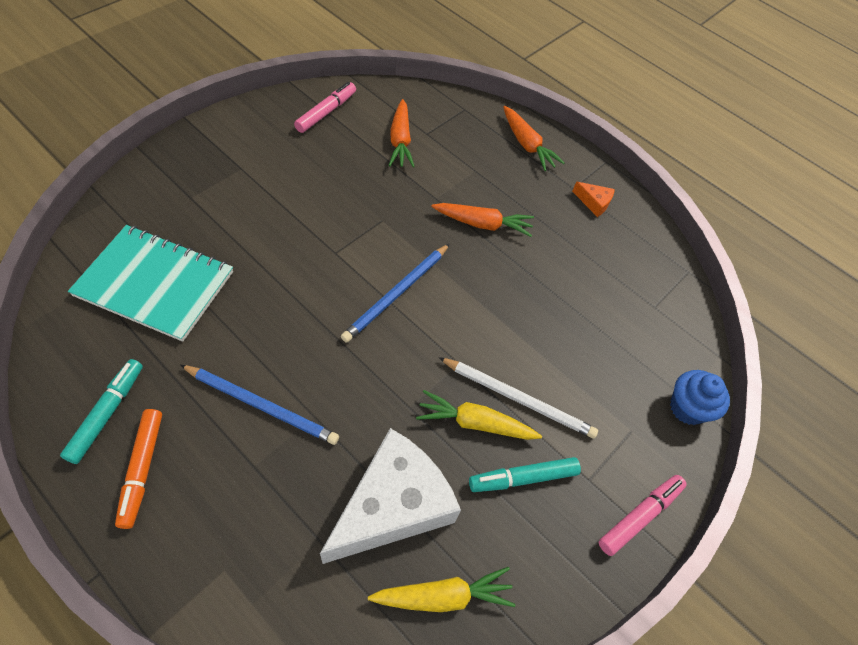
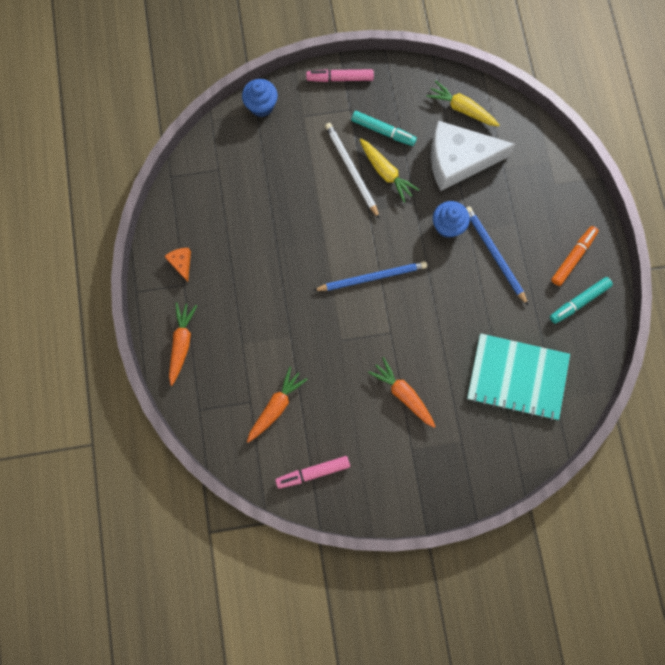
camera: 135 degrees left, 20 degrees up
(155, 284) = (517, 377): turquoise notebook -> turquoise notebook turned 45 degrees counterclockwise
(347, 404) = (447, 226): none -> blue cupcake
(482, 224) = (275, 294): orange carrot -> orange carrot (403, 394)

